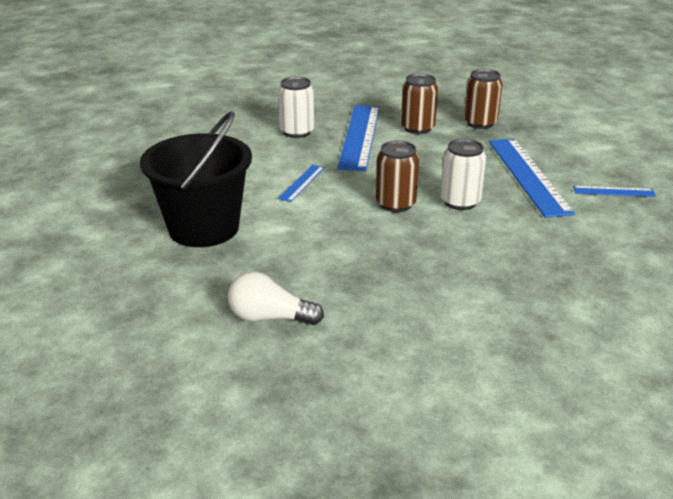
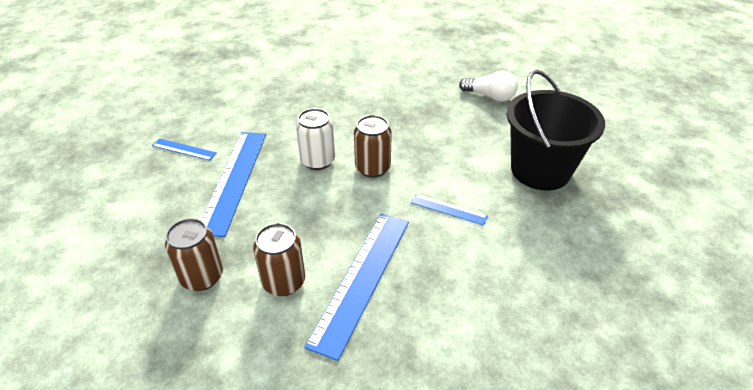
camera: 165 degrees left, 10 degrees up
(297, 132) = (437, 306): white can -> none
(302, 183) = (448, 209): blue ruler -> blue ruler turned 75 degrees clockwise

